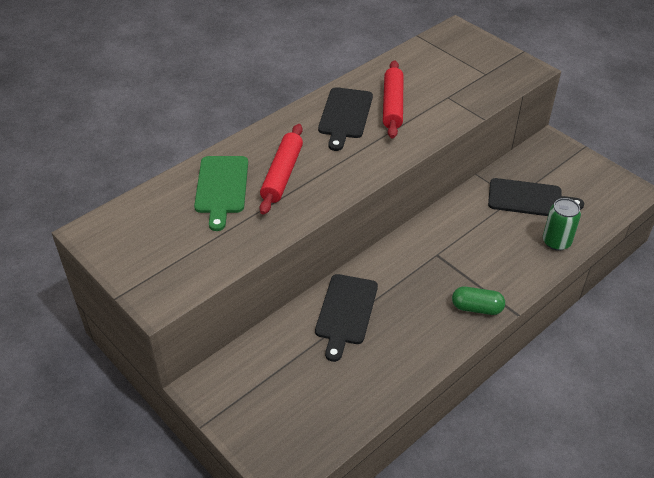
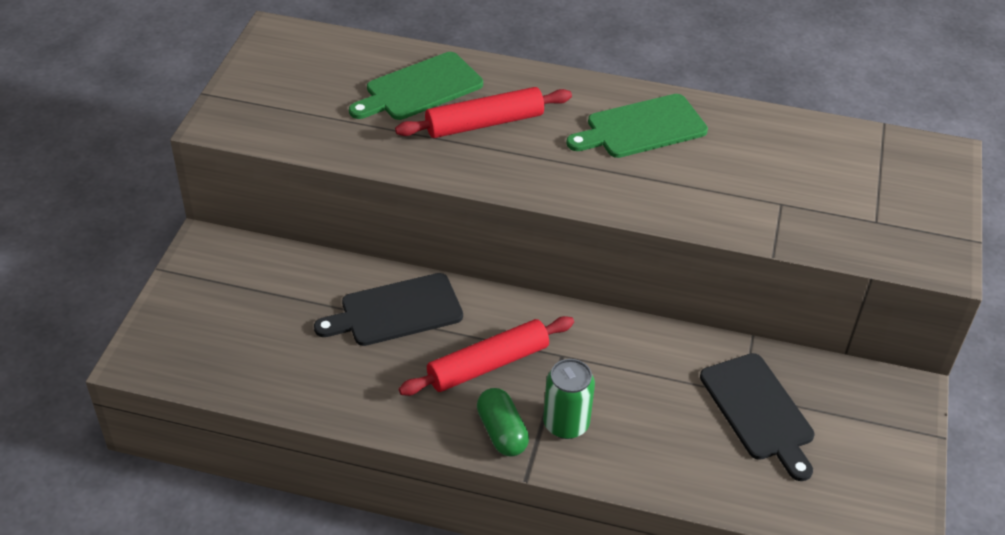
camera: 55 degrees right, 0 degrees up
(345, 115) = (642, 128): black cutting board -> green cutting board
(392, 105) = (707, 160): red rolling pin -> red rolling pin (488, 364)
(556, 242) = (699, 474): green can -> green can (566, 424)

